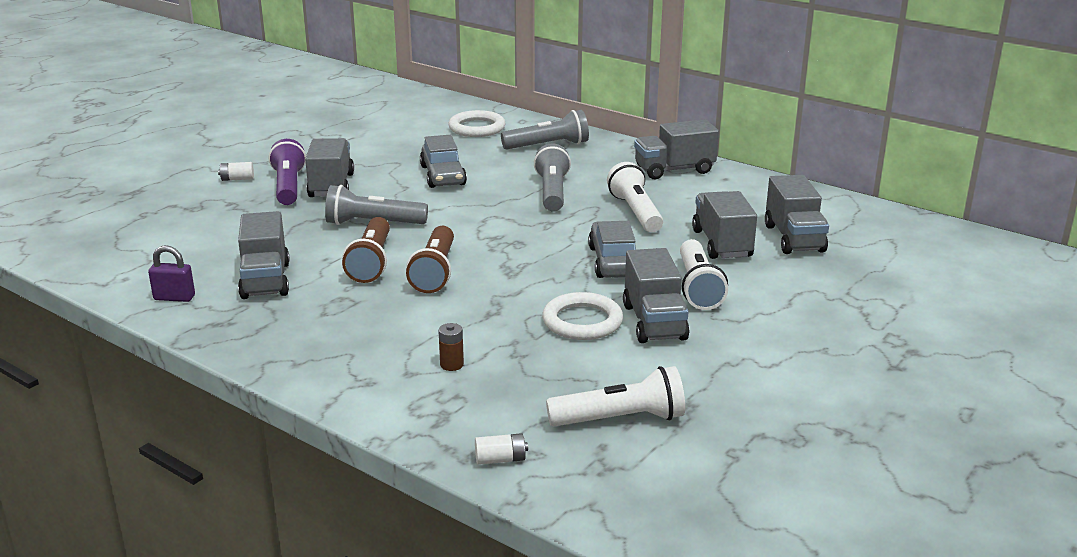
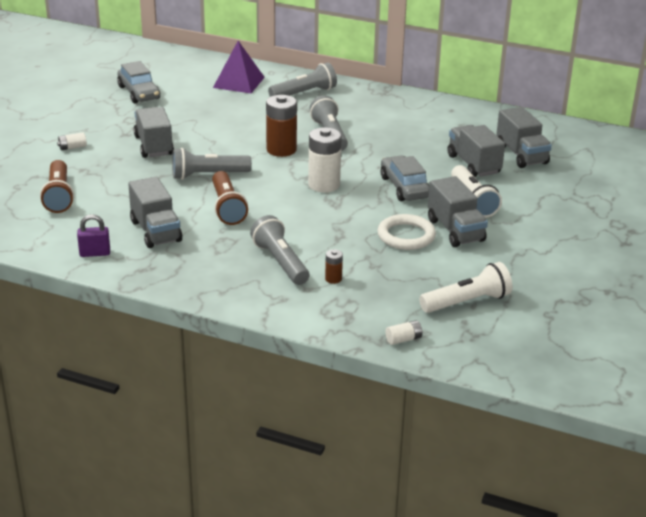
camera: 15 degrees left, 5 degrees up
(288, 186) = (119, 150): purple flashlight -> none
(395, 335) = (280, 262): none -> grey flashlight
(435, 272) = (279, 210): brown flashlight -> brown flashlight (59, 196)
(443, 175) = (237, 128): grey car -> grey car (139, 93)
(477, 128) = (239, 82): white ring -> purple pyramid
(481, 204) = (281, 150): none -> brown battery
(510, 248) = (324, 185): none -> white battery
(635, 212) = (400, 145): white flashlight -> none
(674, 170) = (411, 106): grey truck -> none

